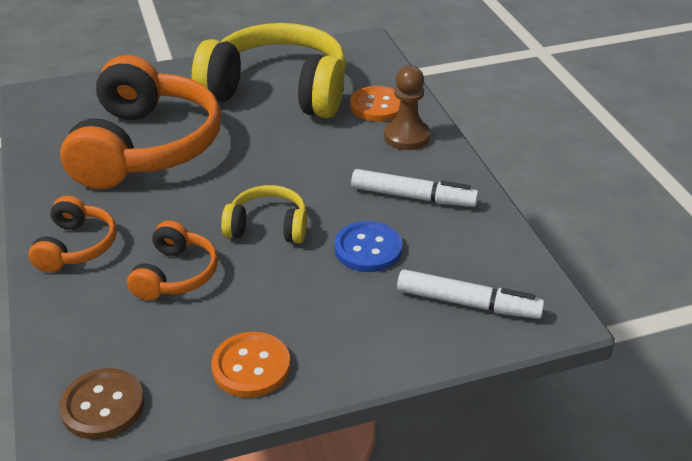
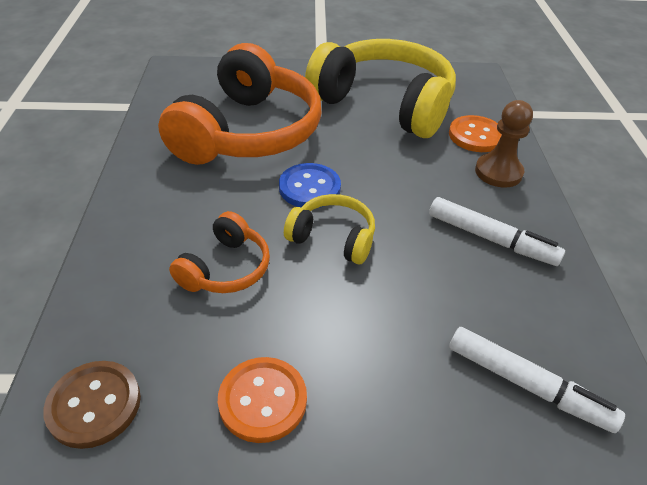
camera: 15 degrees right, 5 degrees up
(76, 246) = (147, 216): orange headphones -> none
(368, 249) = (429, 287): blue button -> blue button (309, 188)

